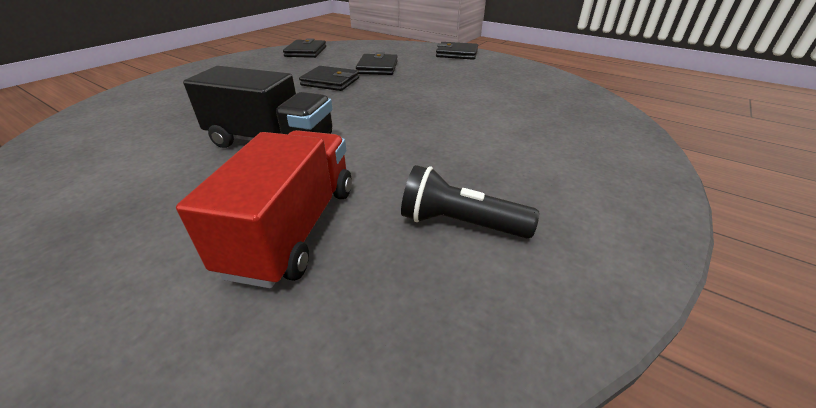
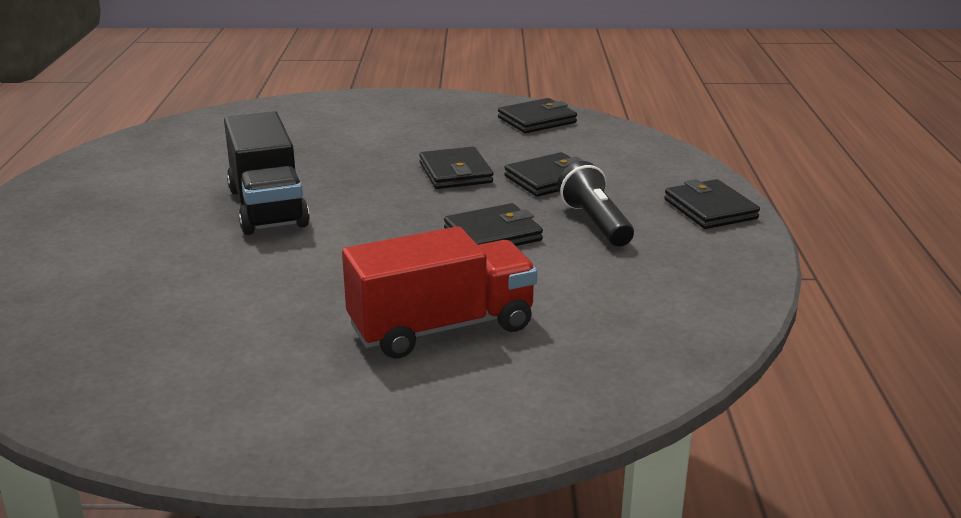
camera: 55 degrees right, 10 degrees down
(294, 228) = (137, 275): red truck -> red truck (441, 328)
(419, 94) = (493, 234): none -> black wallet
(459, 223) = (206, 344): black flashlight -> black flashlight (595, 223)

